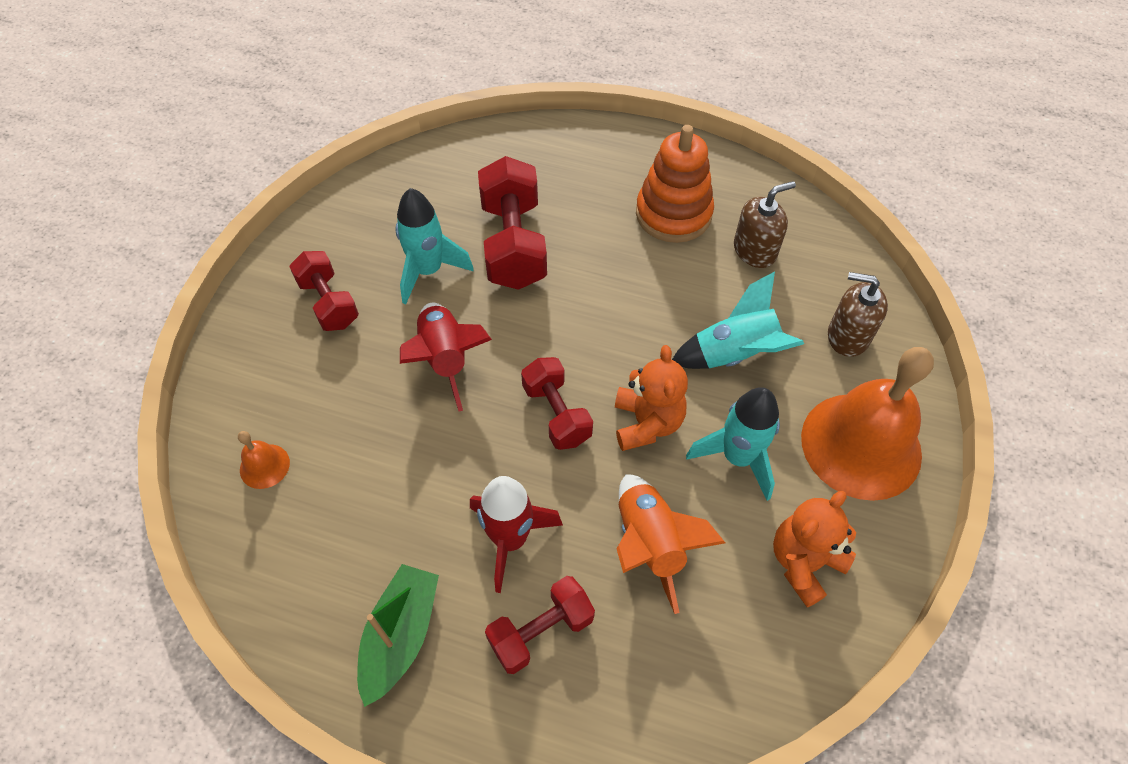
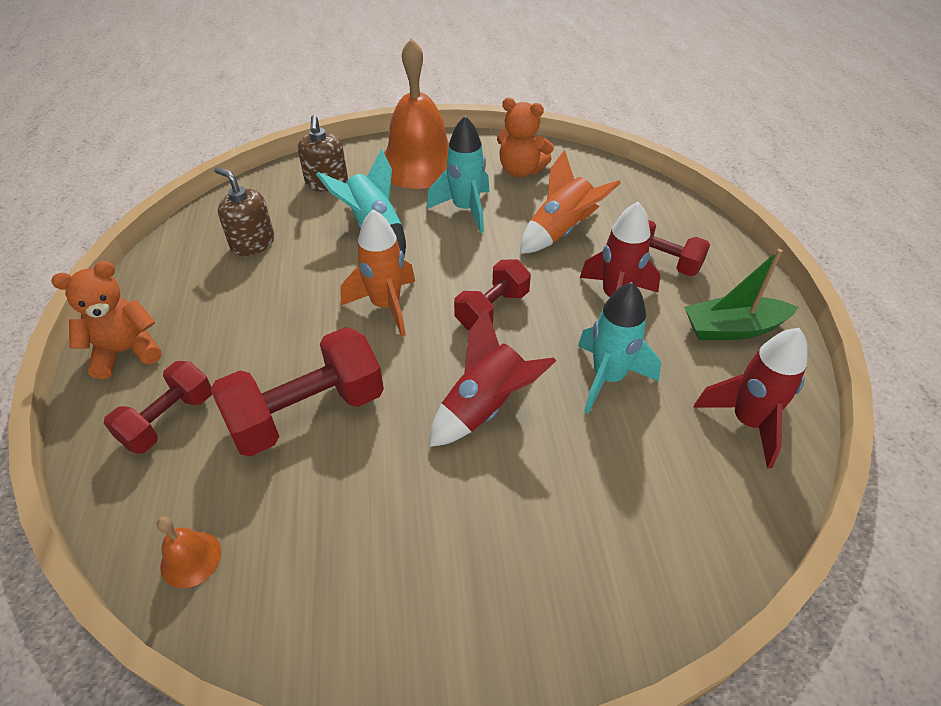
camera: 115 degrees left, 10 degrees down
(264, 466) = (697, 499): orange bell -> orange bell (191, 559)
(295, 560) = (747, 422): none -> red rocket
(329, 303) = (475, 558): red dumbbell -> red dumbbell (169, 420)
(428, 271) = (379, 475): turquoise rocket -> turquoise rocket (607, 378)
(608, 329) = (386, 306): none -> orange rocket
(647, 423) = (466, 258): orange teddy bear -> orange teddy bear (126, 351)
(673, 214) = (221, 303): orange stacking toy -> none

